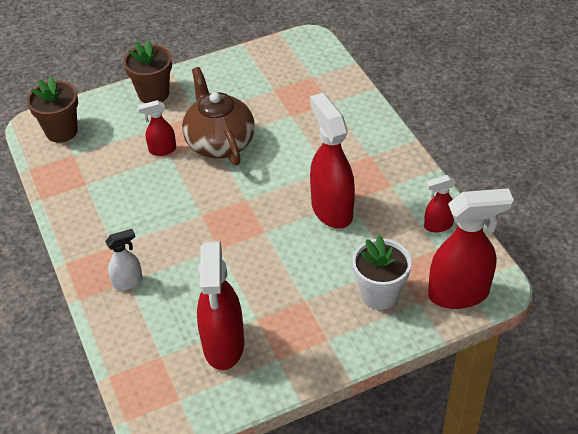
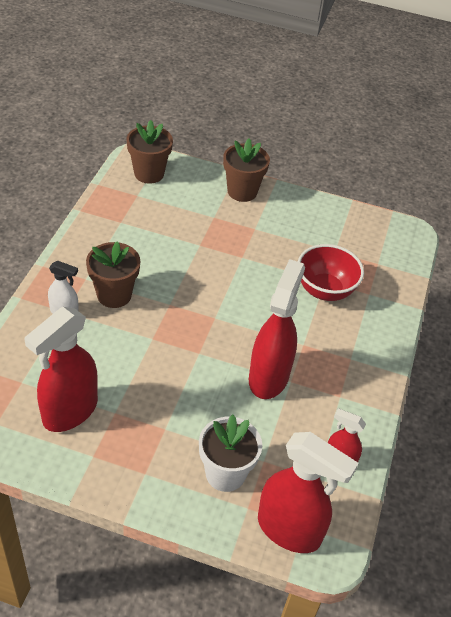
camera: 35 degrees right, 0 degrees up
(151, 240) = (114, 295): none -> brown flower pot
(162, 150) = (199, 236): red spray bottle -> none
(219, 142) = (246, 261): brown teapot -> none
(299, 122) = (325, 290): none -> red bowl

